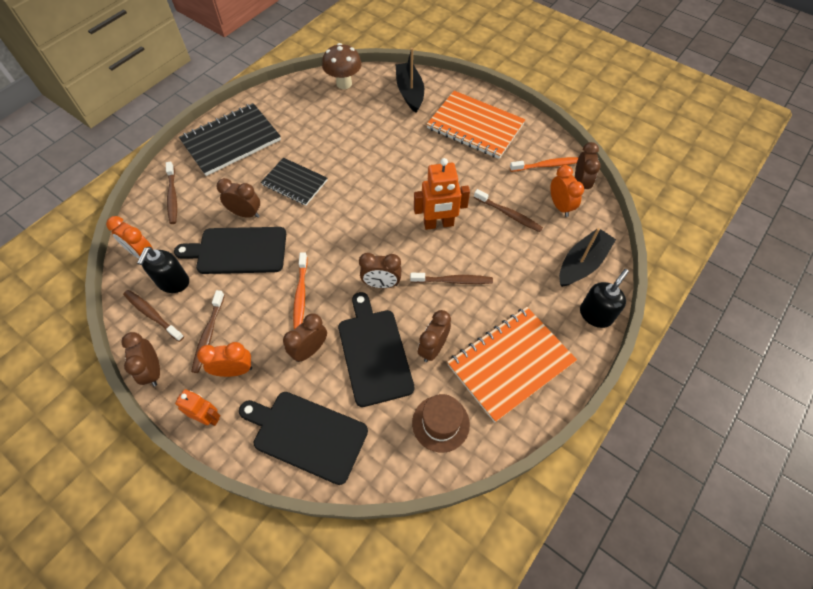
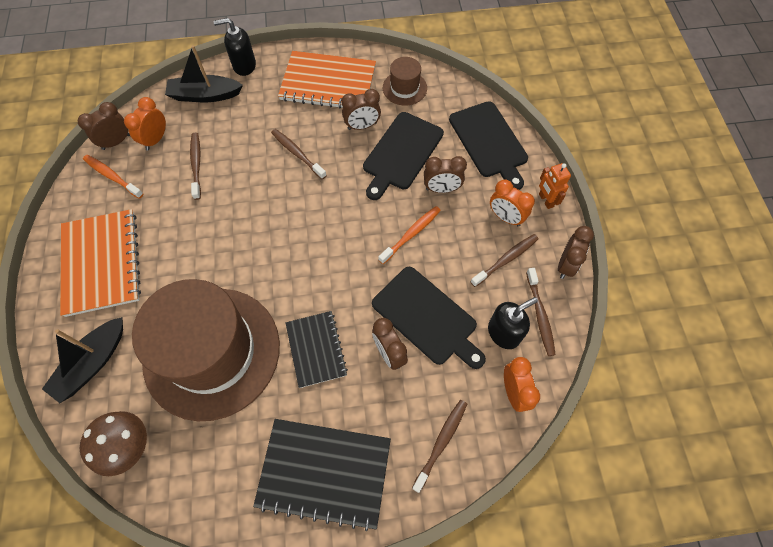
camera: 135 degrees left, 5 degrees up
(354, 139) = (212, 352): none -> brown hat
(381, 284) = (347, 192): brown clock -> none
(438, 224) = (252, 201): orange robot -> none

